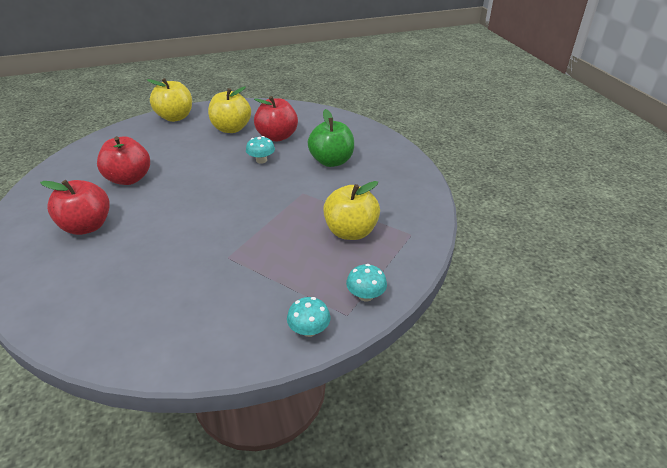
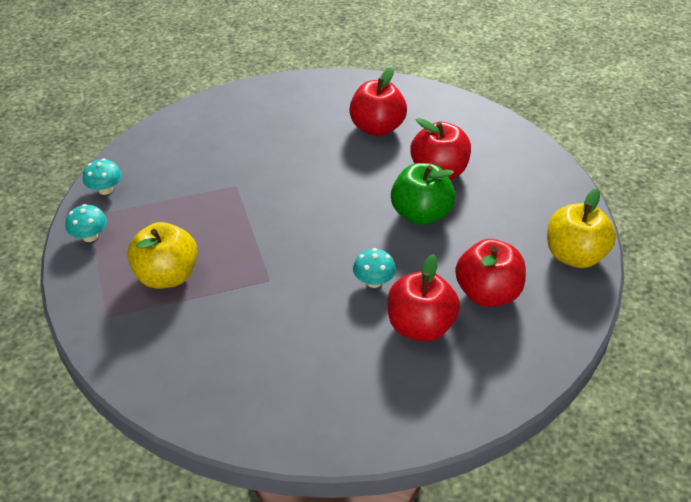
camera: 130 degrees right, 5 degrees up
(231, 129) = (487, 293): yellow apple -> red apple
(331, 161) = (302, 342): green apple -> green apple (421, 214)

